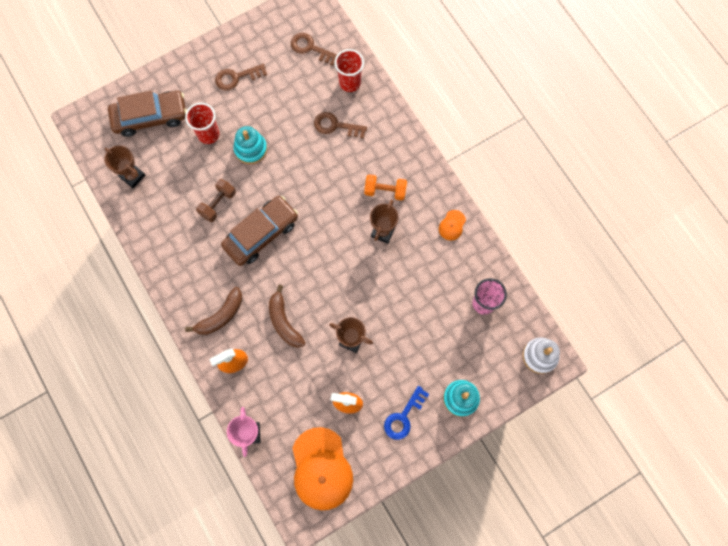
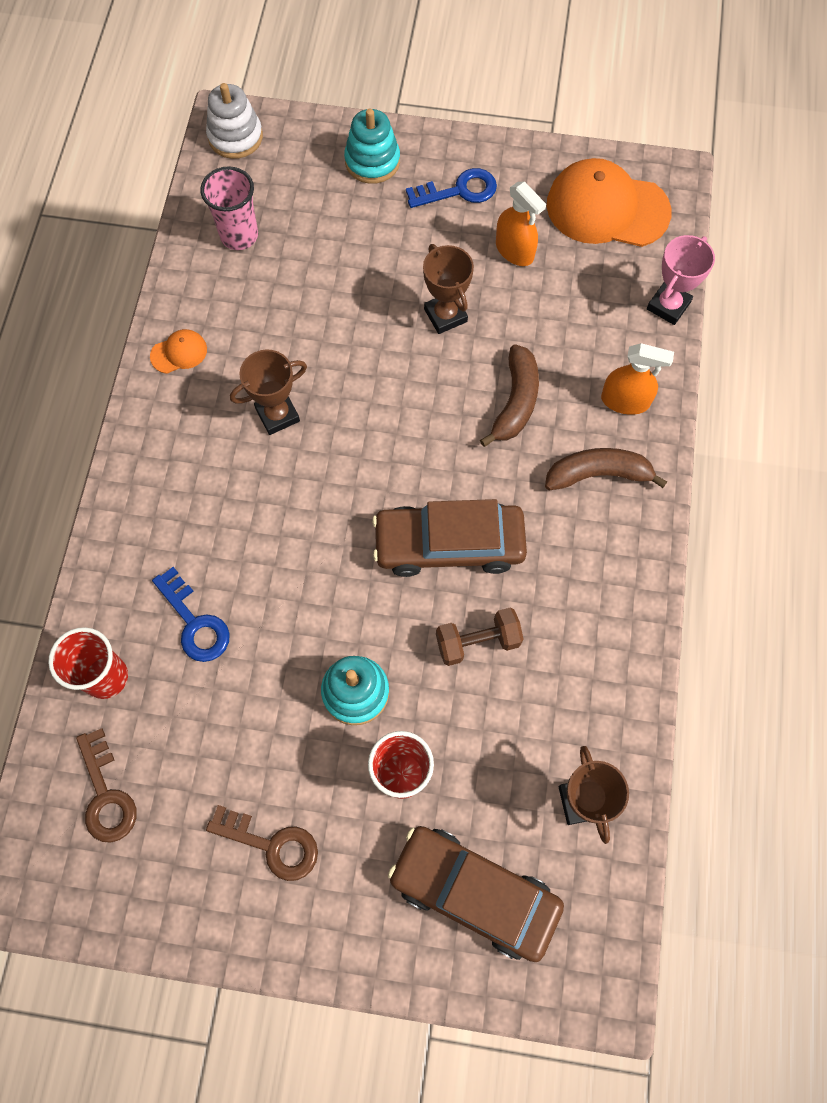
camera: 140 degrees left, 5 degrees down
(321, 469) = (607, 208): orange cap -> orange cap turned 105 degrees counterclockwise
(336, 126) = (194, 622): brown key -> blue key
(385, 191) = (220, 467): orange dumbbell -> none

